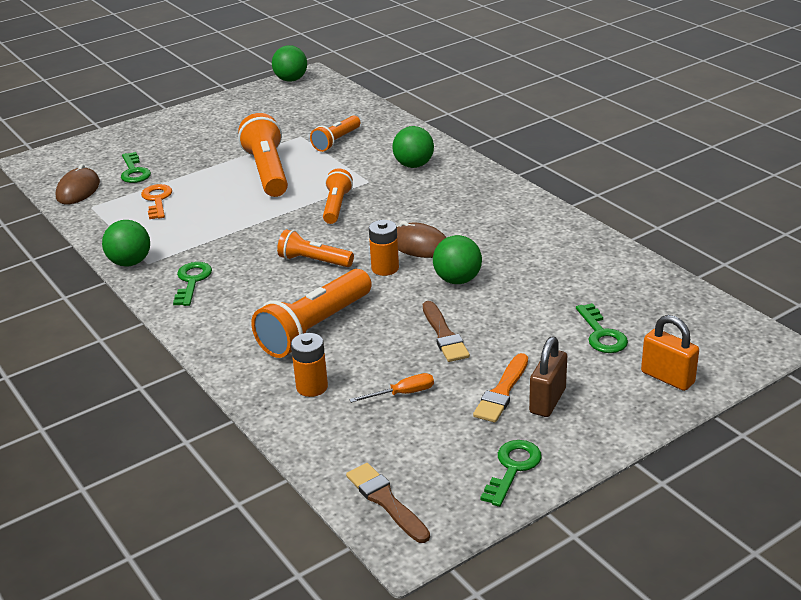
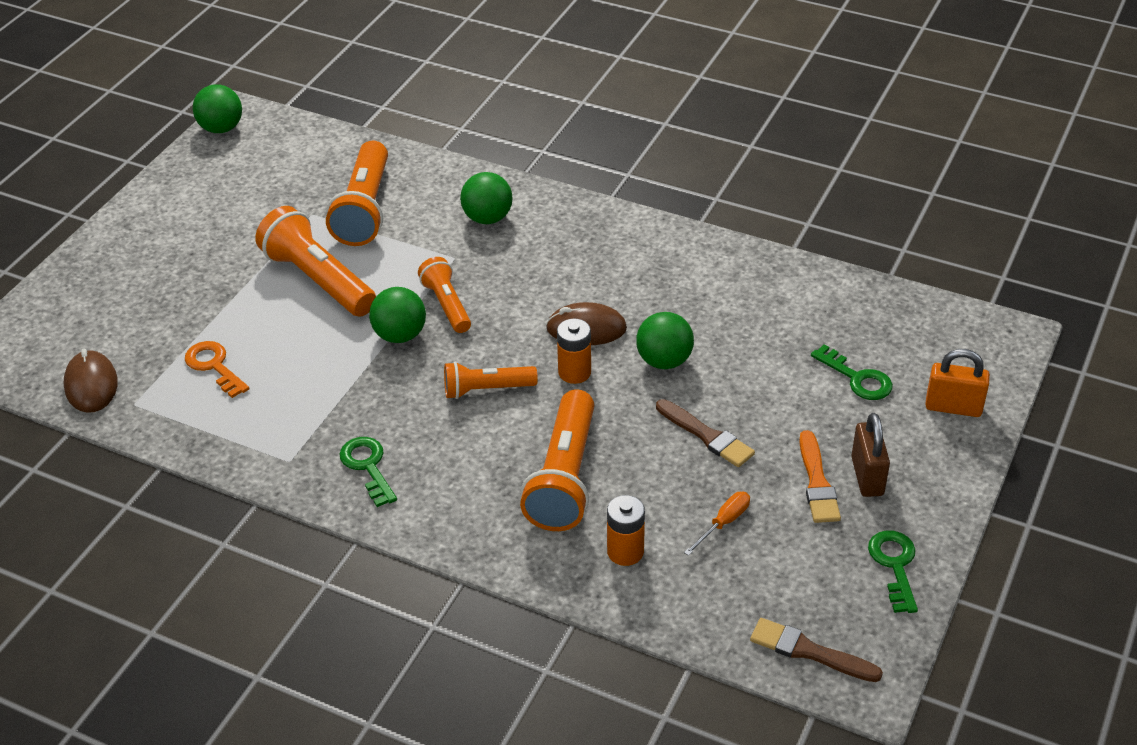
camera: 30 degrees left, 10 degrees up
(130, 262) = (266, 467): green ball -> green ball (400, 335)
(134, 171) = (142, 333): green key -> none
(336, 141) = (364, 209): orange flashlight -> orange flashlight, size x1.68

